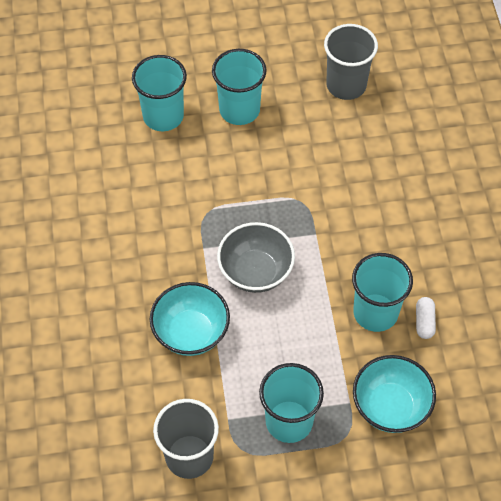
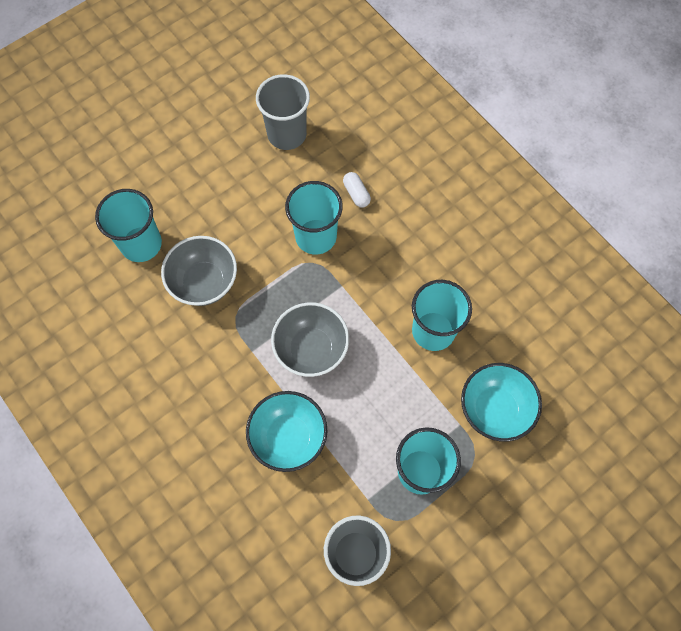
camera: 30 degrees left, 10 degrees up
(197, 172) = (204, 282): none -> grey bowl
(239, 110) = (207, 203): turquoise cup -> turquoise cup (316, 236)
(424, 322) = (477, 317): white capsule -> white capsule (356, 194)

